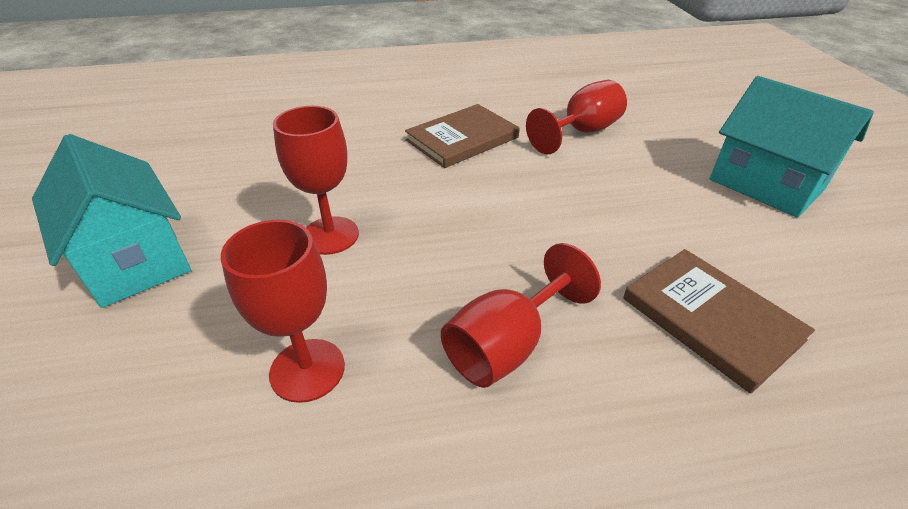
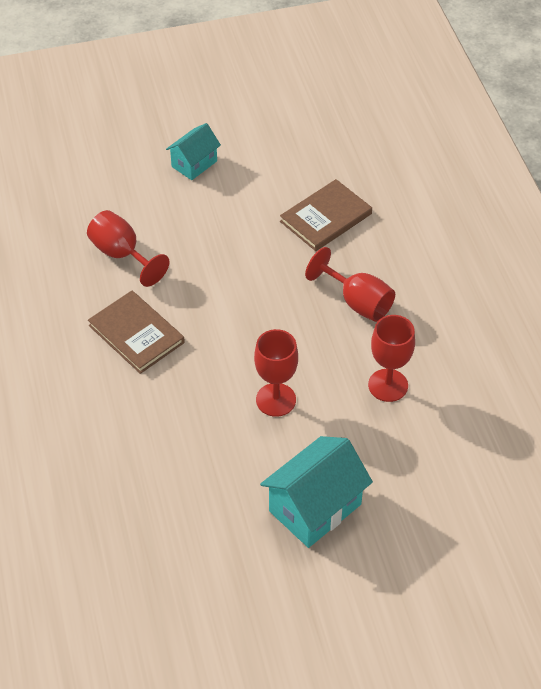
camera: 95 degrees left, 10 degrees up
(765, 184) = (194, 164): turquoise house -> turquoise house, size x0.61

